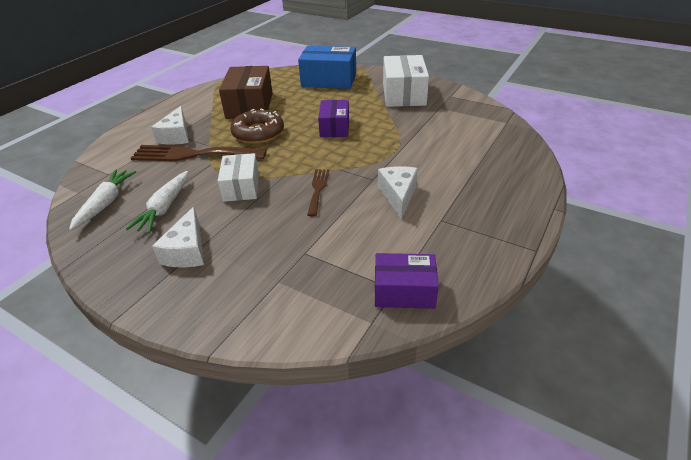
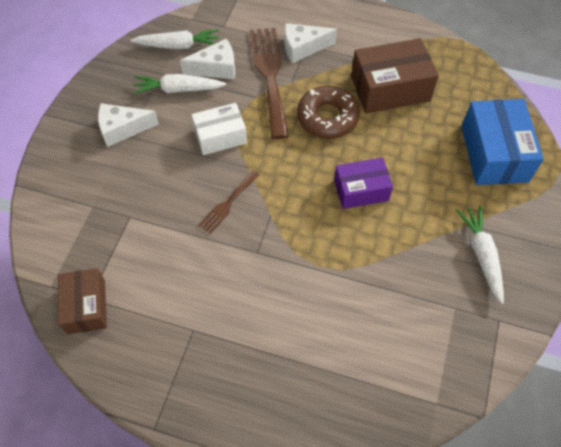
camera: 75 degrees right, 20 degrees up
(318, 189) = (227, 204): brown fork -> brown fork turned 135 degrees clockwise
(398, 196) = (229, 282): white cheese -> white cheese (216, 68)
(403, 94) = (482, 255): white box -> white carrot
(404, 291) = (86, 306): purple box -> brown box

